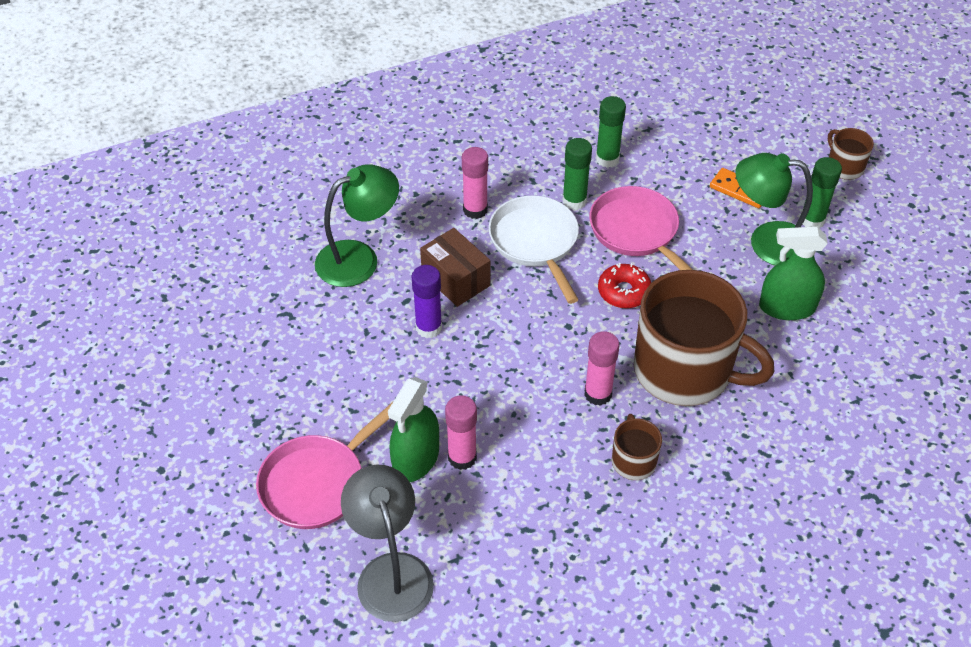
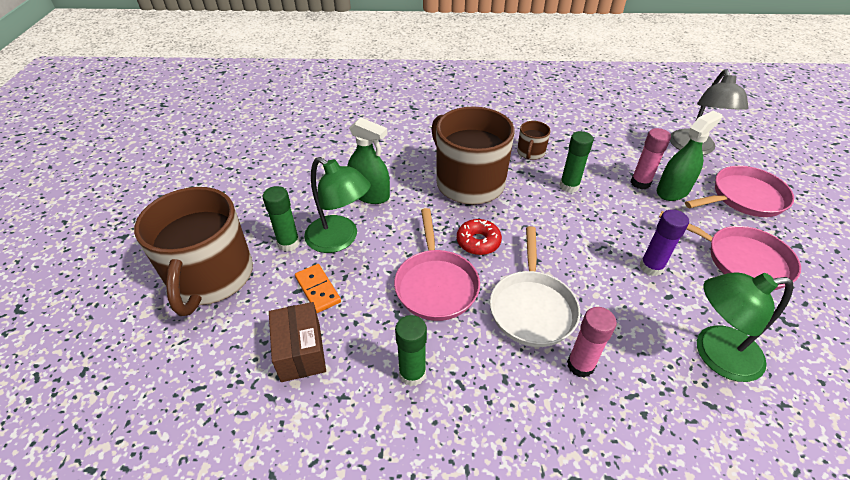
camera: 155 degrees left, 5 degrees down
(328, 374) = (741, 260): none -> pink pan
(455, 279) = (618, 299): brown box -> brown box (300, 352)
(574, 201) = (474, 336): green glue stick -> green glue stick (569, 186)
(598, 394) = (535, 188): pink glue stick -> none
(844, 167) = (211, 277): brown mug -> brown mug, size x2.28

